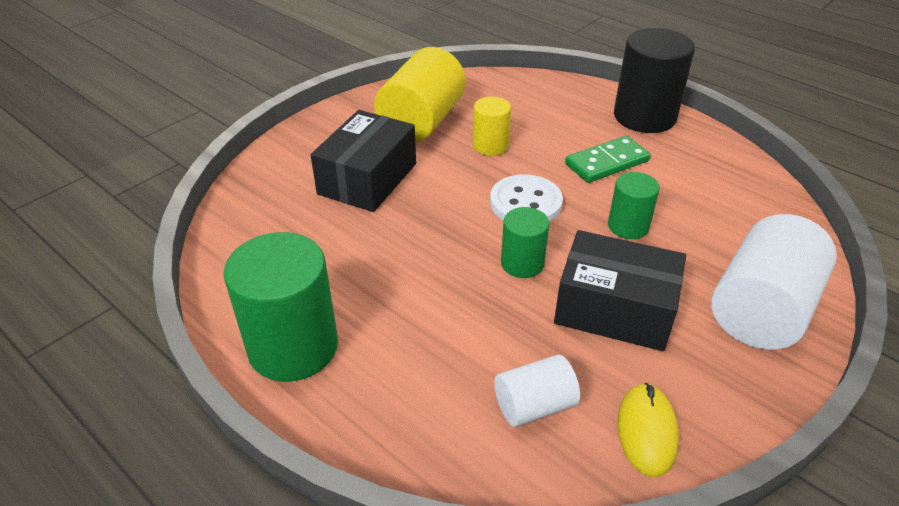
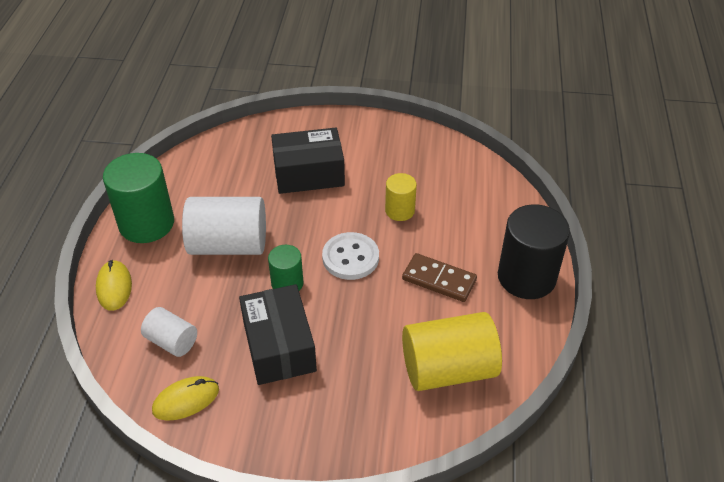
camera: 55 degrees right, 5 degrees up
(380, 431) = (114, 287): none -> yellow mouse
(421, 121) = (395, 164): yellow cylinder -> yellow cylinder (448, 369)
(606, 162) = (439, 279): green domino -> brown domino
(628, 226) = (371, 321): green cylinder -> none
(761, 310) = (339, 425): white cylinder -> white cylinder (228, 245)

